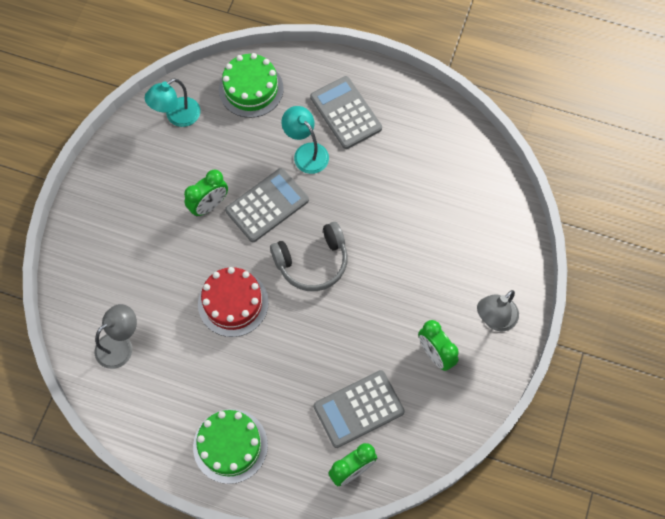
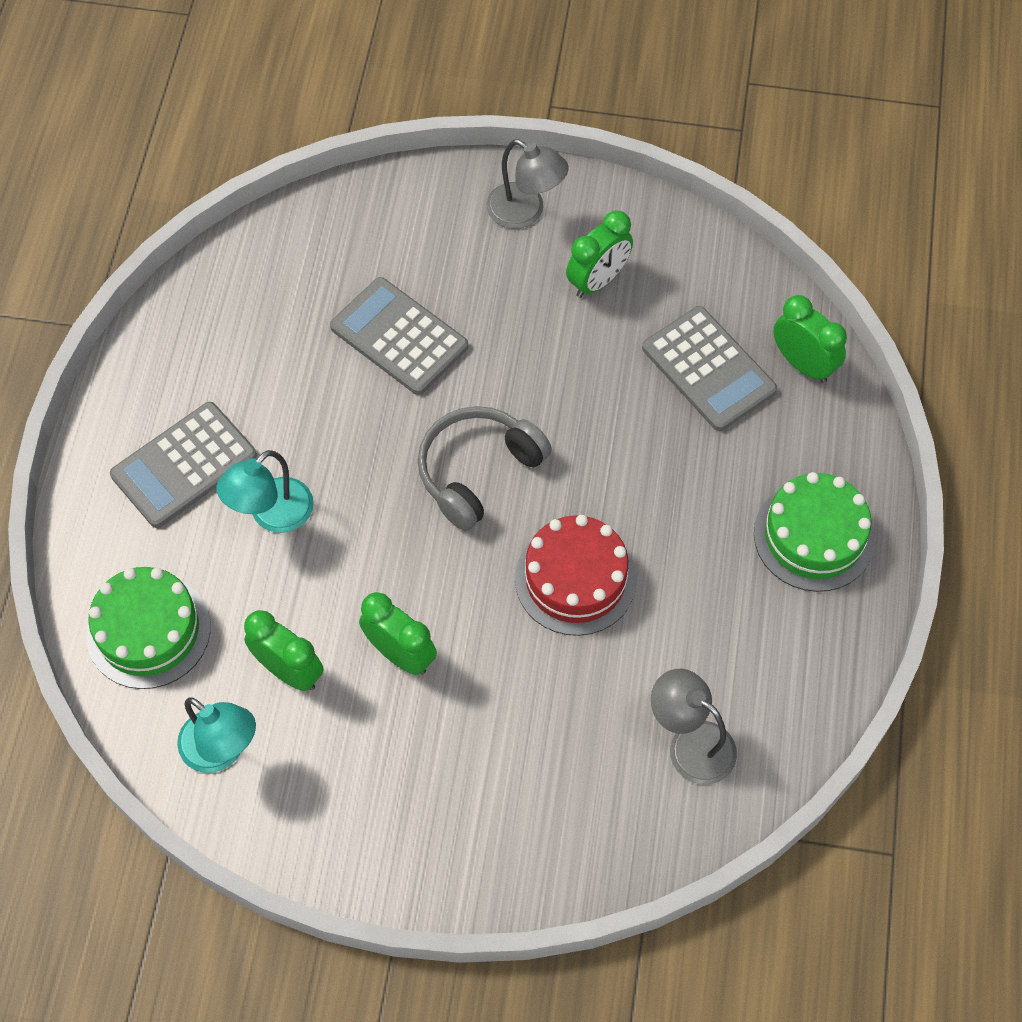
camera: 100 degrees left, 5 degrees down
(213, 151) = (289, 671): none -> green clock
(267, 205) = (385, 559): grey calculator -> grey calculator (399, 337)
(312, 262) = (478, 471): grey headphones -> grey headphones turned 105 degrees counterclockwise

